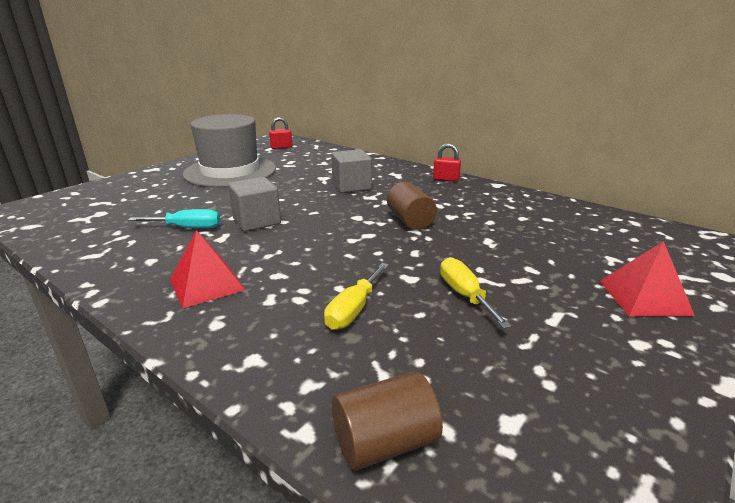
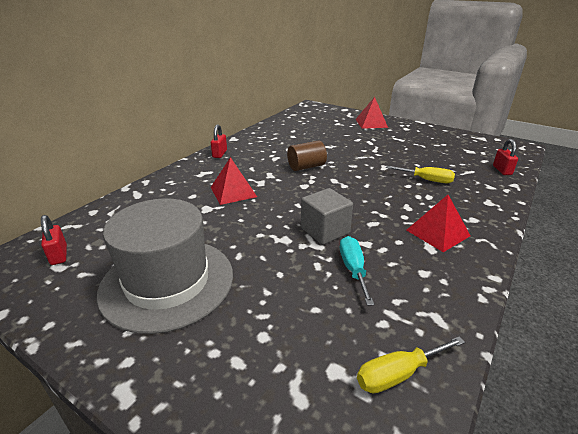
camera: 95 degrees left, 5 degrees up
(351, 186) = (233, 192): grey cube -> red pyramid
(384, 442) = (502, 170): brown cylinder -> red padlock
(464, 295) = (393, 154): yellow screwdriver -> yellow screwdriver (398, 374)

